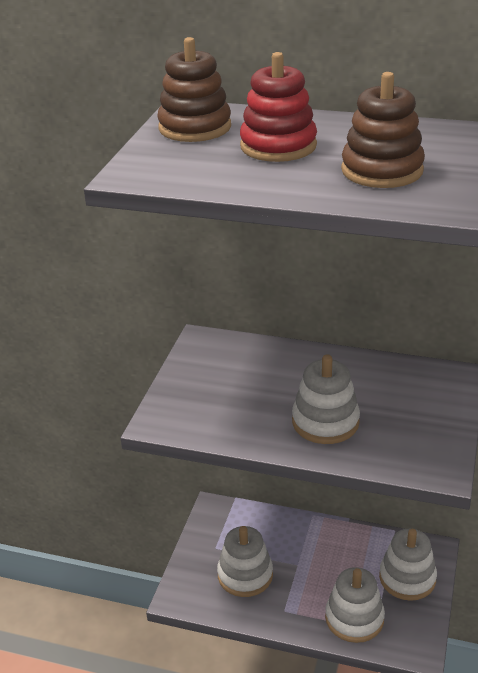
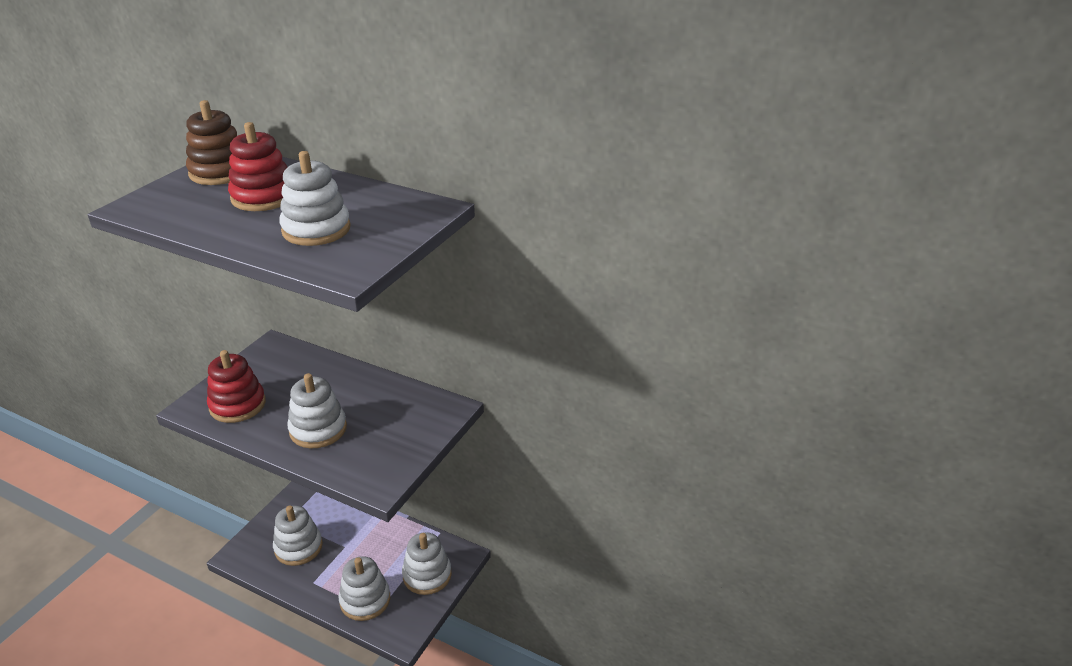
camera: 10 degrees right, 0 degrees up
(211, 411) = (237, 405): none -> red stacking toy
(382, 170) = (316, 229): brown stacking toy -> white stacking toy

